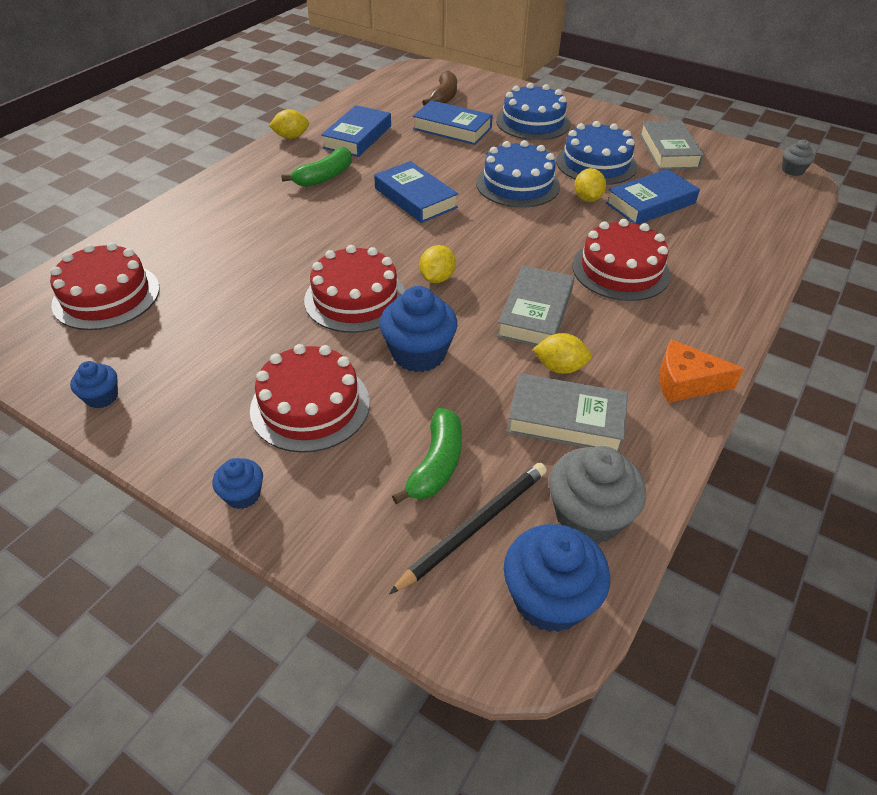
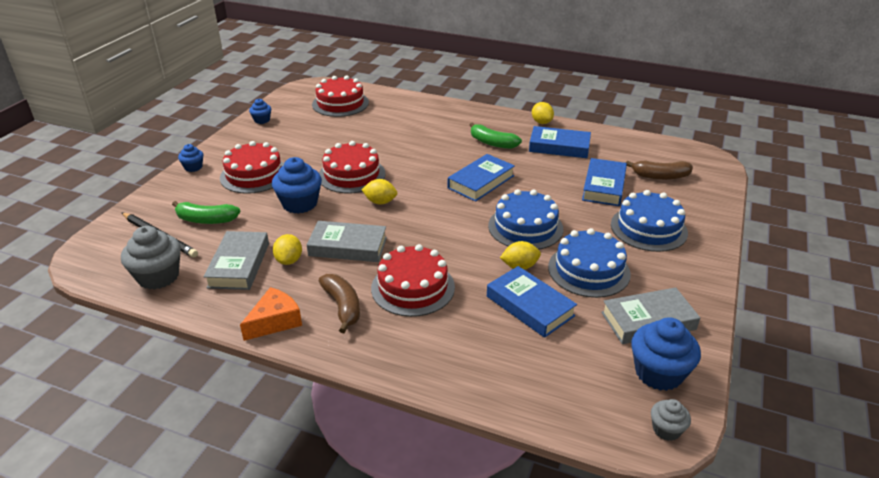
camera: 80 degrees right, 10 degrees down
(549, 599) = (107, 264): blue cupcake -> blue cupcake (658, 373)
(656, 324) = (342, 307): none -> brown banana
(686, 382) = (275, 321): orange cheese -> orange cheese turned 45 degrees clockwise

